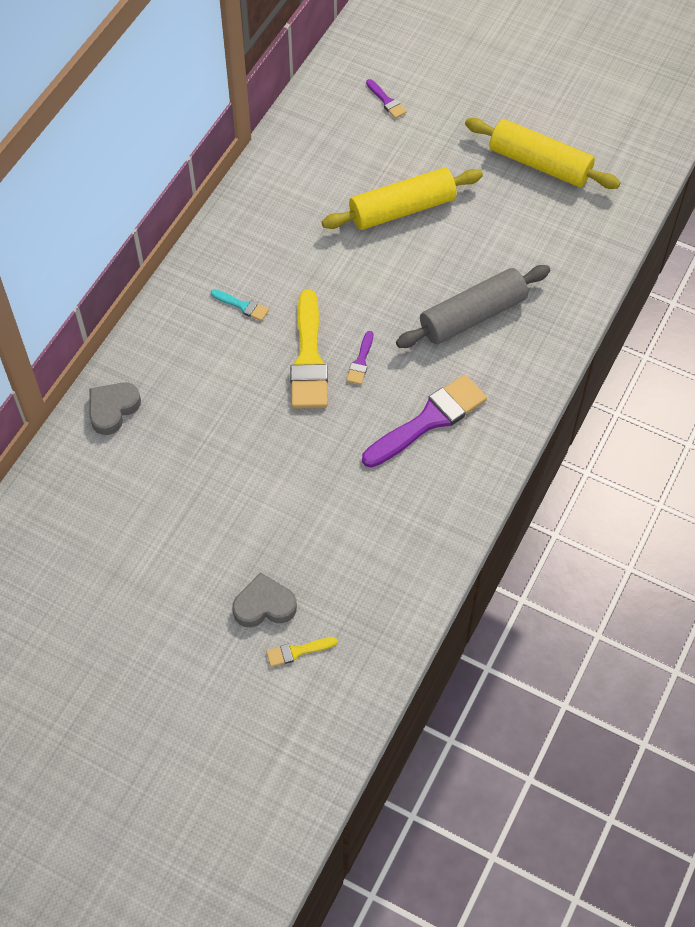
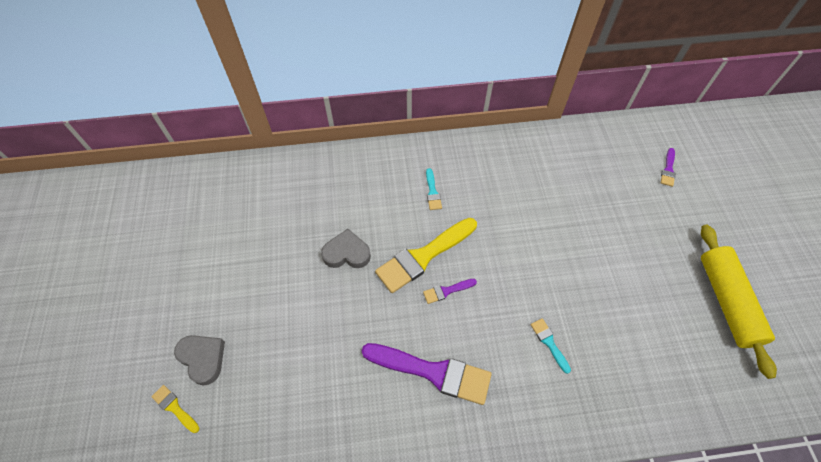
camera: 55 degrees right, 0 degrees up
(113, 409) = (302, 173): grey heart -> grey heart (347, 253)
(402, 209) = (593, 235): yellow rolling pin -> none
(472, 316) = (549, 343): grey rolling pin -> turquoise brush

